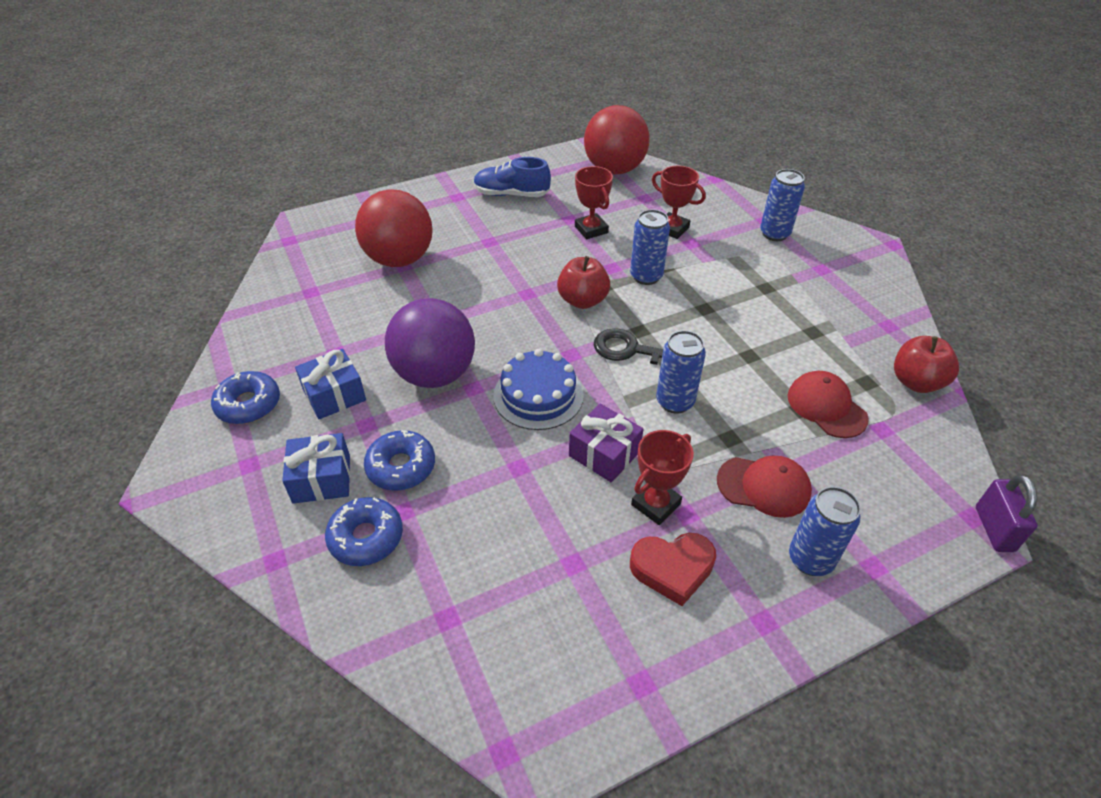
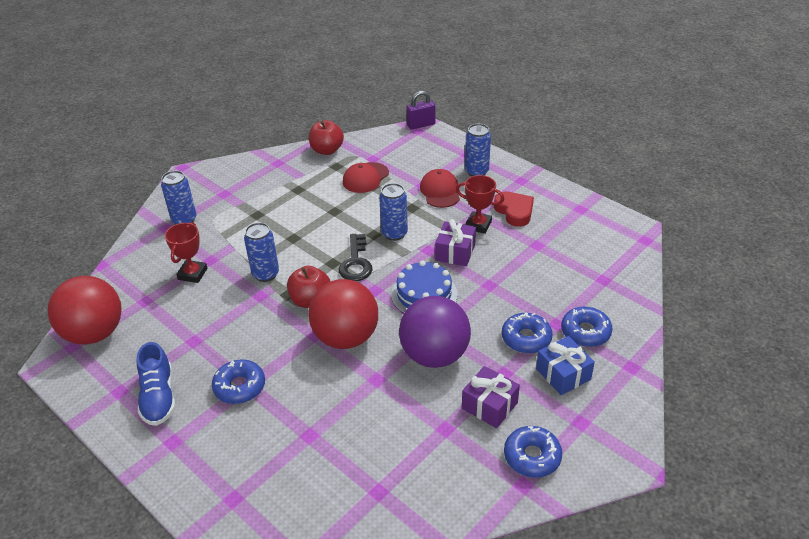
camera: 110 degrees left, 5 degrees down
(334, 395) = (489, 405): blue gift -> purple gift
(399, 259) = (300, 442): red ball -> red ball (346, 337)
(491, 236) = (239, 387): none -> blue donut
(591, 229) = (208, 322): red trophy -> none

